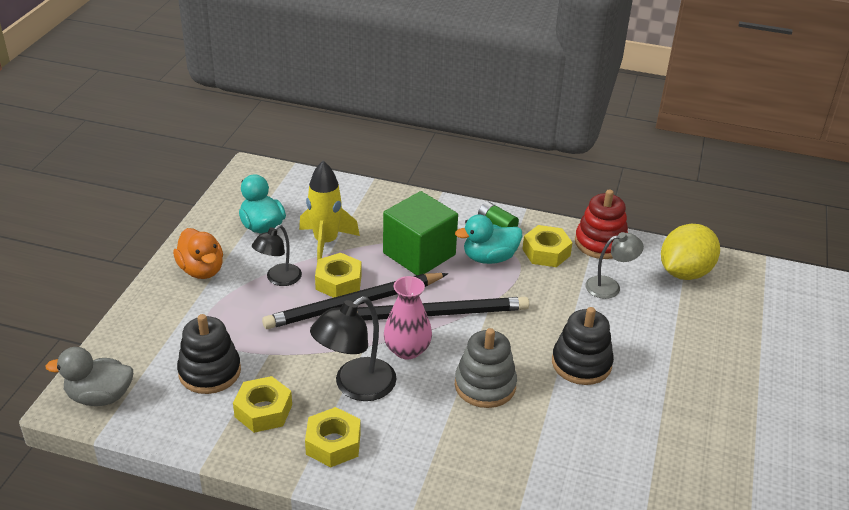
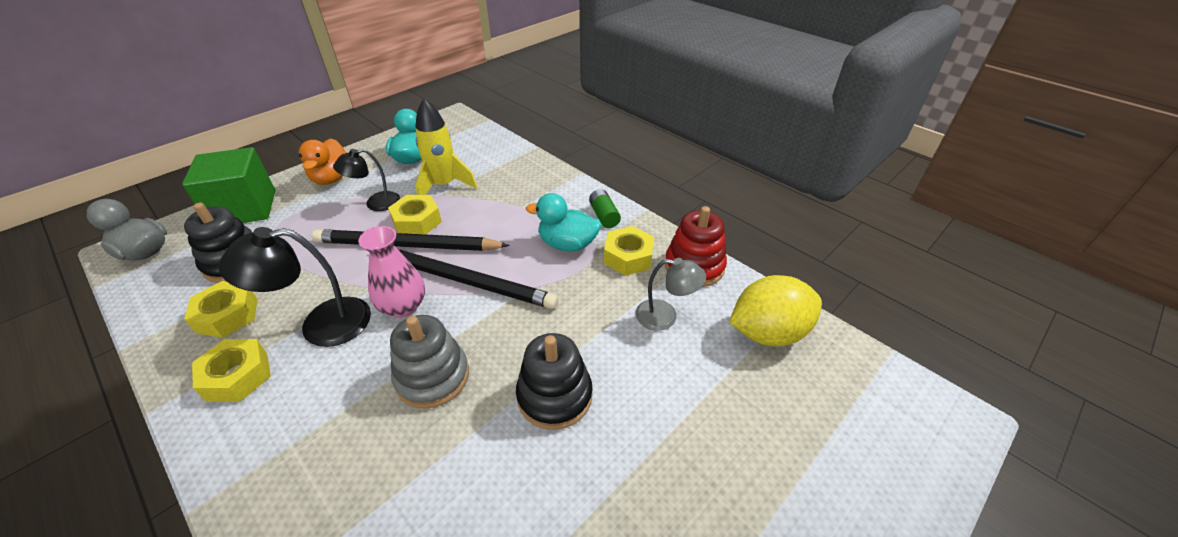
camera: 30 degrees right, 5 degrees up
(419, 254) = (508, 219): green cube -> green cube (244, 208)

